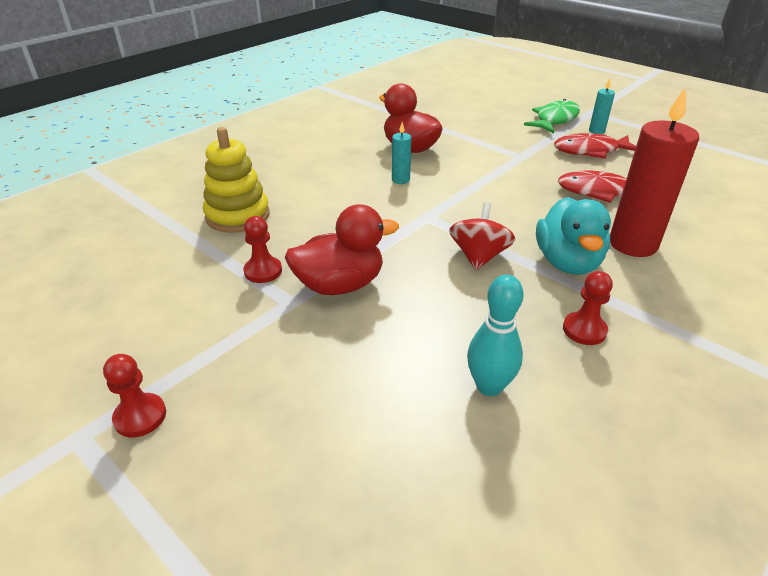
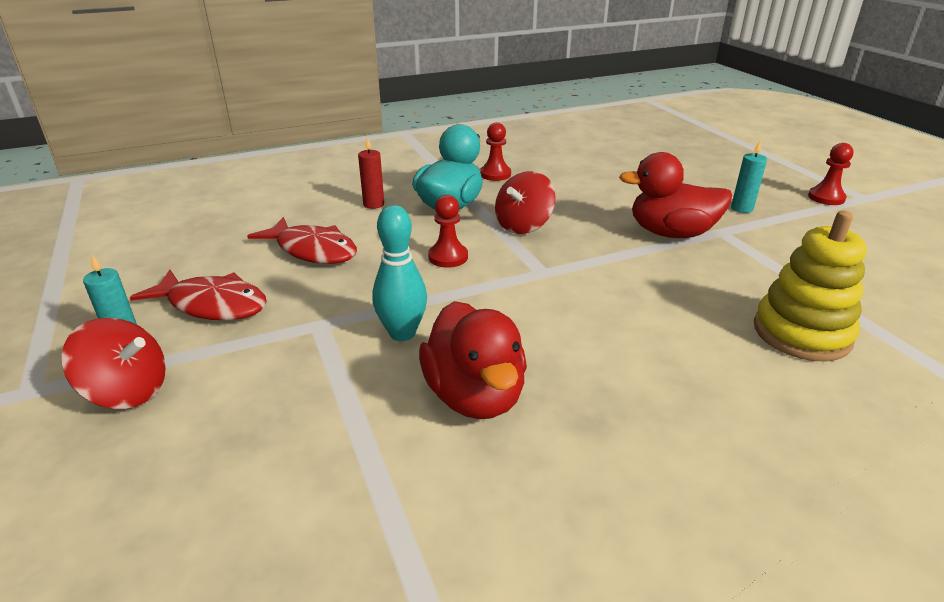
camera: 155 degrees left, 5 degrees down
(263, 271) = (751, 260): red pawn -> red pawn (448, 257)
(400, 180) = (540, 331): turquoise candle -> turquoise candle (742, 208)
(489, 386) = (586, 168): turquoise bowling pin -> turquoise bowling pin (402, 333)
(555, 119) = (127, 391): green fish -> red spinning top
(633, 244) = (373, 204): red candle -> red candle, size x0.46

